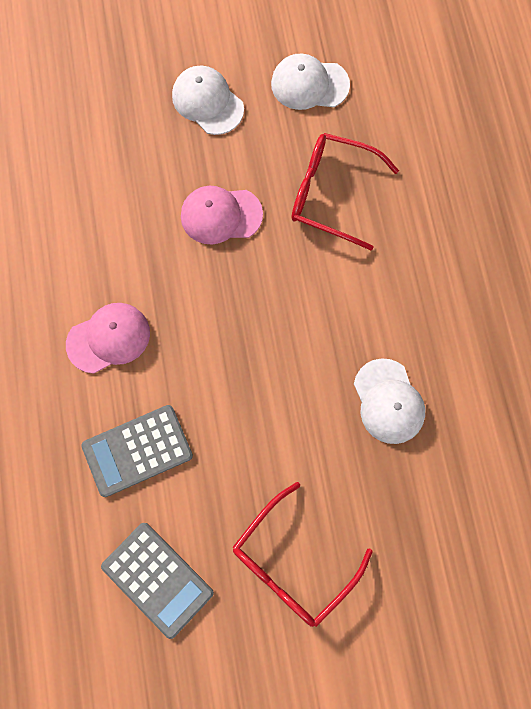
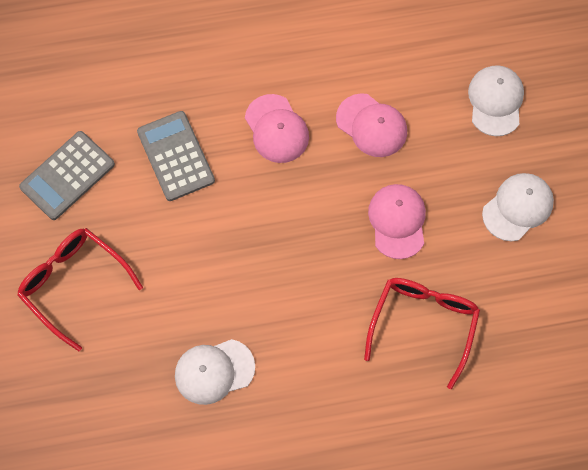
camera: 90 degrees right, 5 degrees down
(110, 238) = (372, 125): none -> pink cap
(309, 84) = (544, 304): white cap -> white cap (495, 101)

